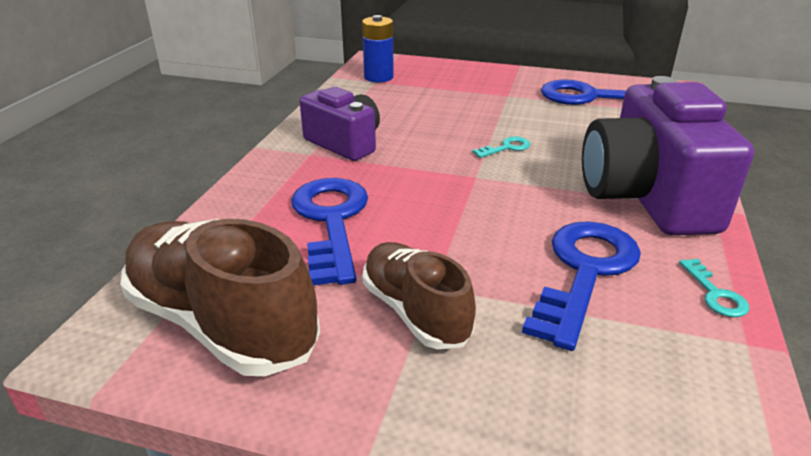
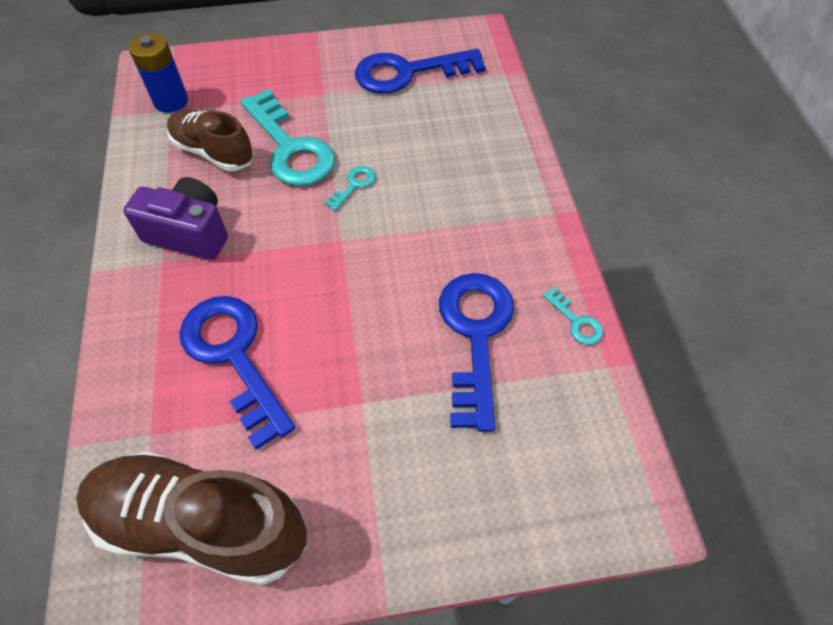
camera: 25 degrees left, 25 degrees up
(415, 311) = (359, 438): brown shoe -> brown shoe (213, 152)
(461, 116) = (290, 147): none -> turquoise key
(647, 197) = (497, 216): purple camera -> none

